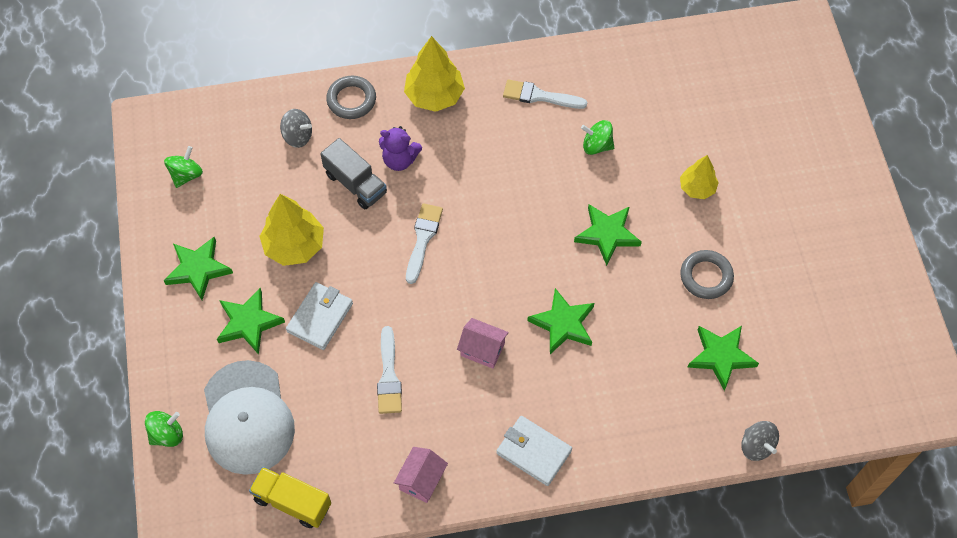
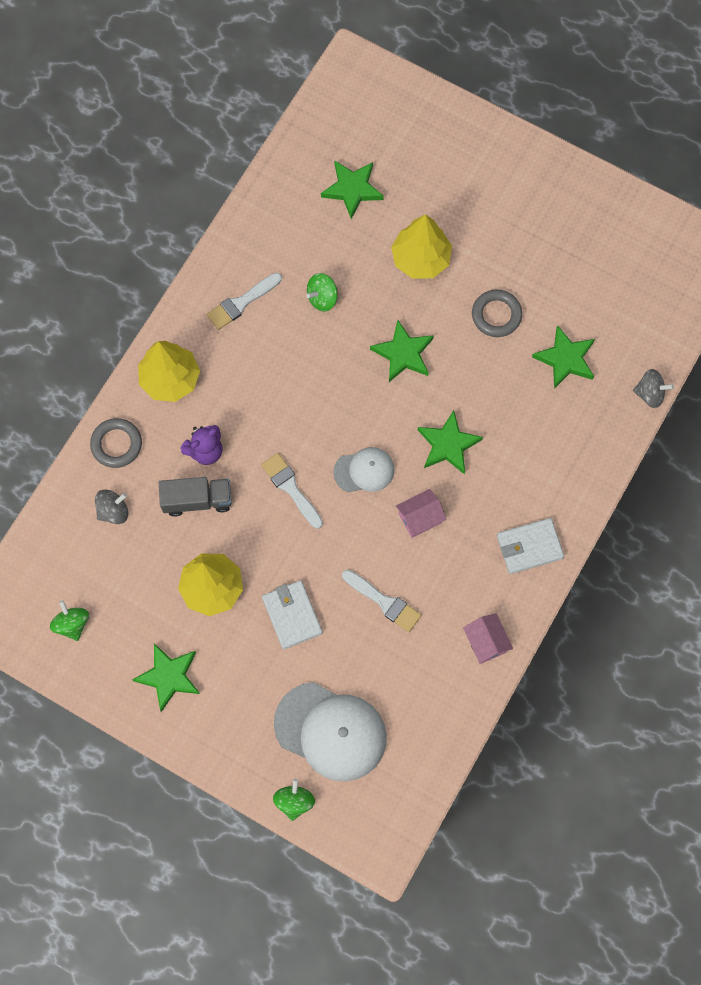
camera: 50 degrees left, 10 degrees up
(249, 323) = (250, 672): green star -> green star (352, 189)
(292, 502) = (427, 747): yellow truck -> none
(484, 279) = (364, 471): none -> white cap
(697, 188) = (420, 259): yellow tree -> yellow tree, size x1.62

